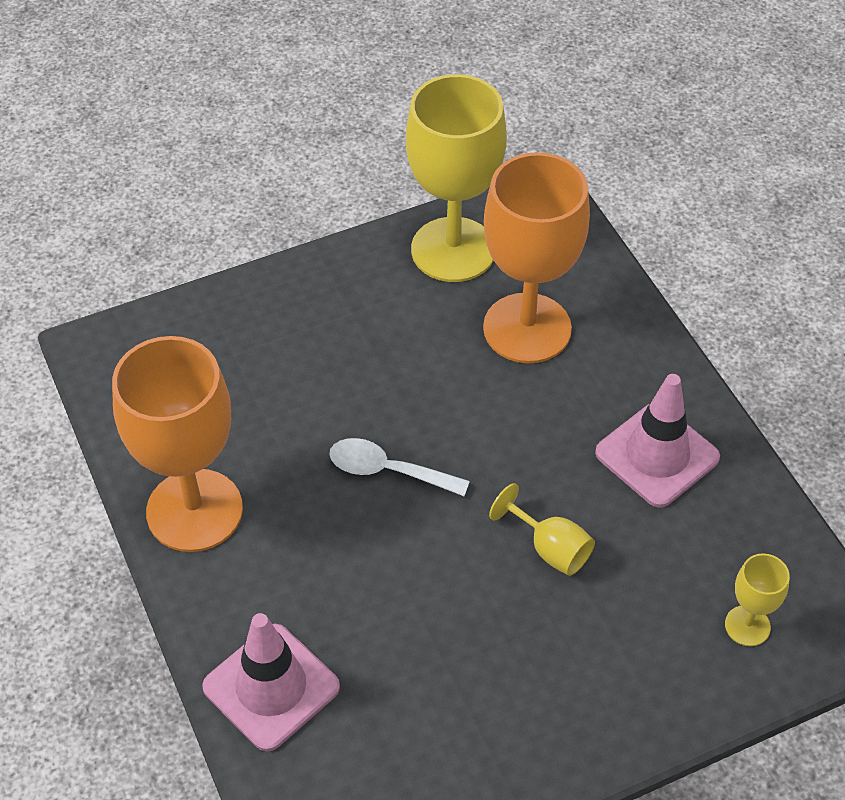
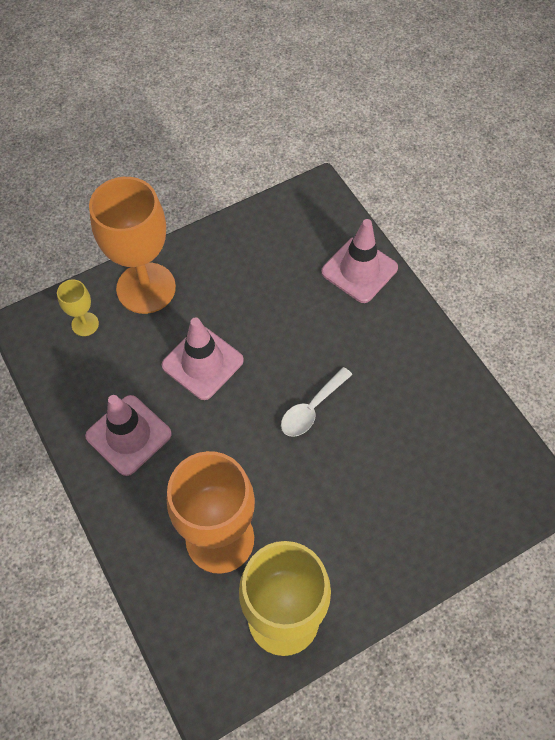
camera: 175 degrees right, 10 degrees up
(194, 510) = (432, 370): orange goblet -> orange goblet (146, 288)
(388, 471) = (311, 408): white spoon -> white spoon turned 120 degrees clockwise
(550, 548) = (202, 363): yellow goblet -> pink traffic cone

